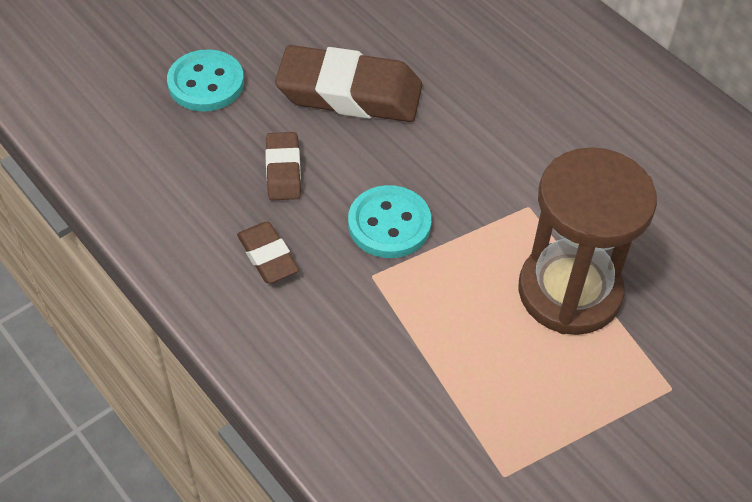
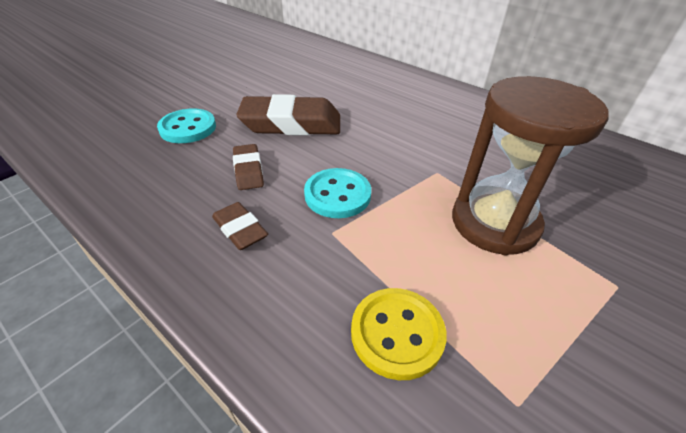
camera: 10 degrees left, 10 degrees down
(413, 397) = (397, 333): none -> yellow button

